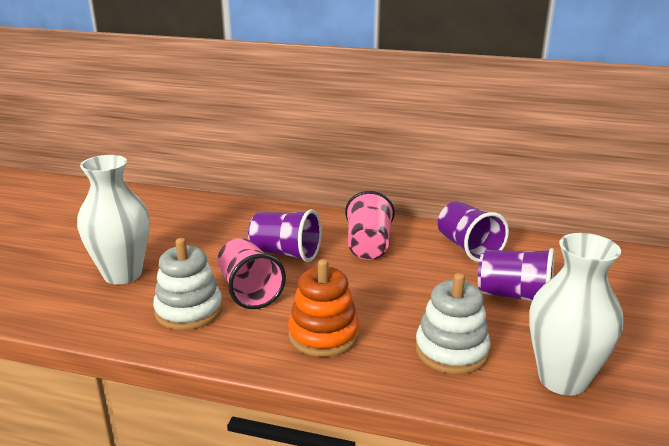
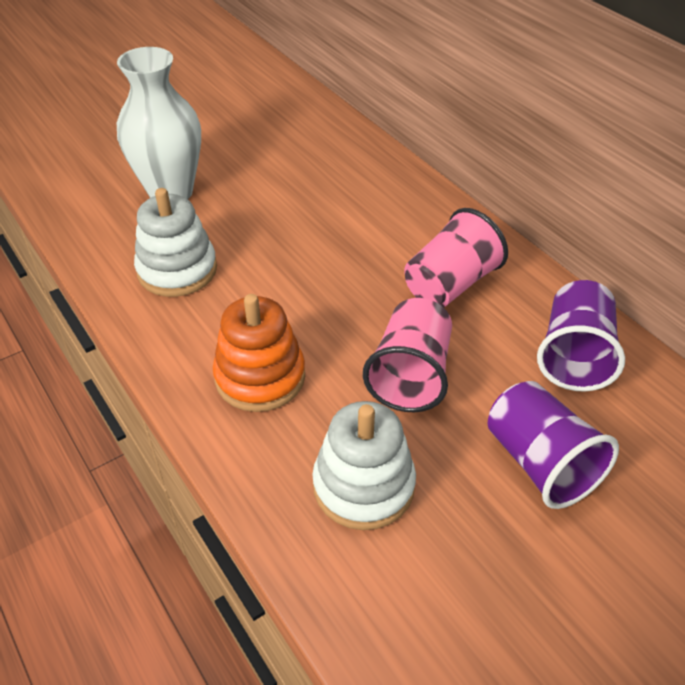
camera: 40 degrees right, 20 degrees up
(249, 291) = (255, 277): pink cup -> pink cup (410, 375)
(286, 253) = (347, 246): purple cup -> none
(562, 379) = (441, 615): white vase -> none

